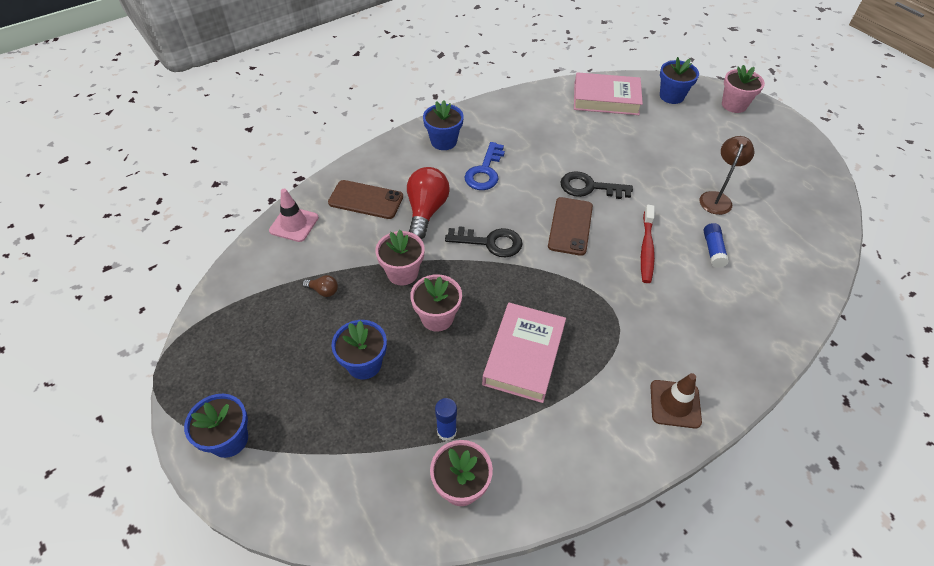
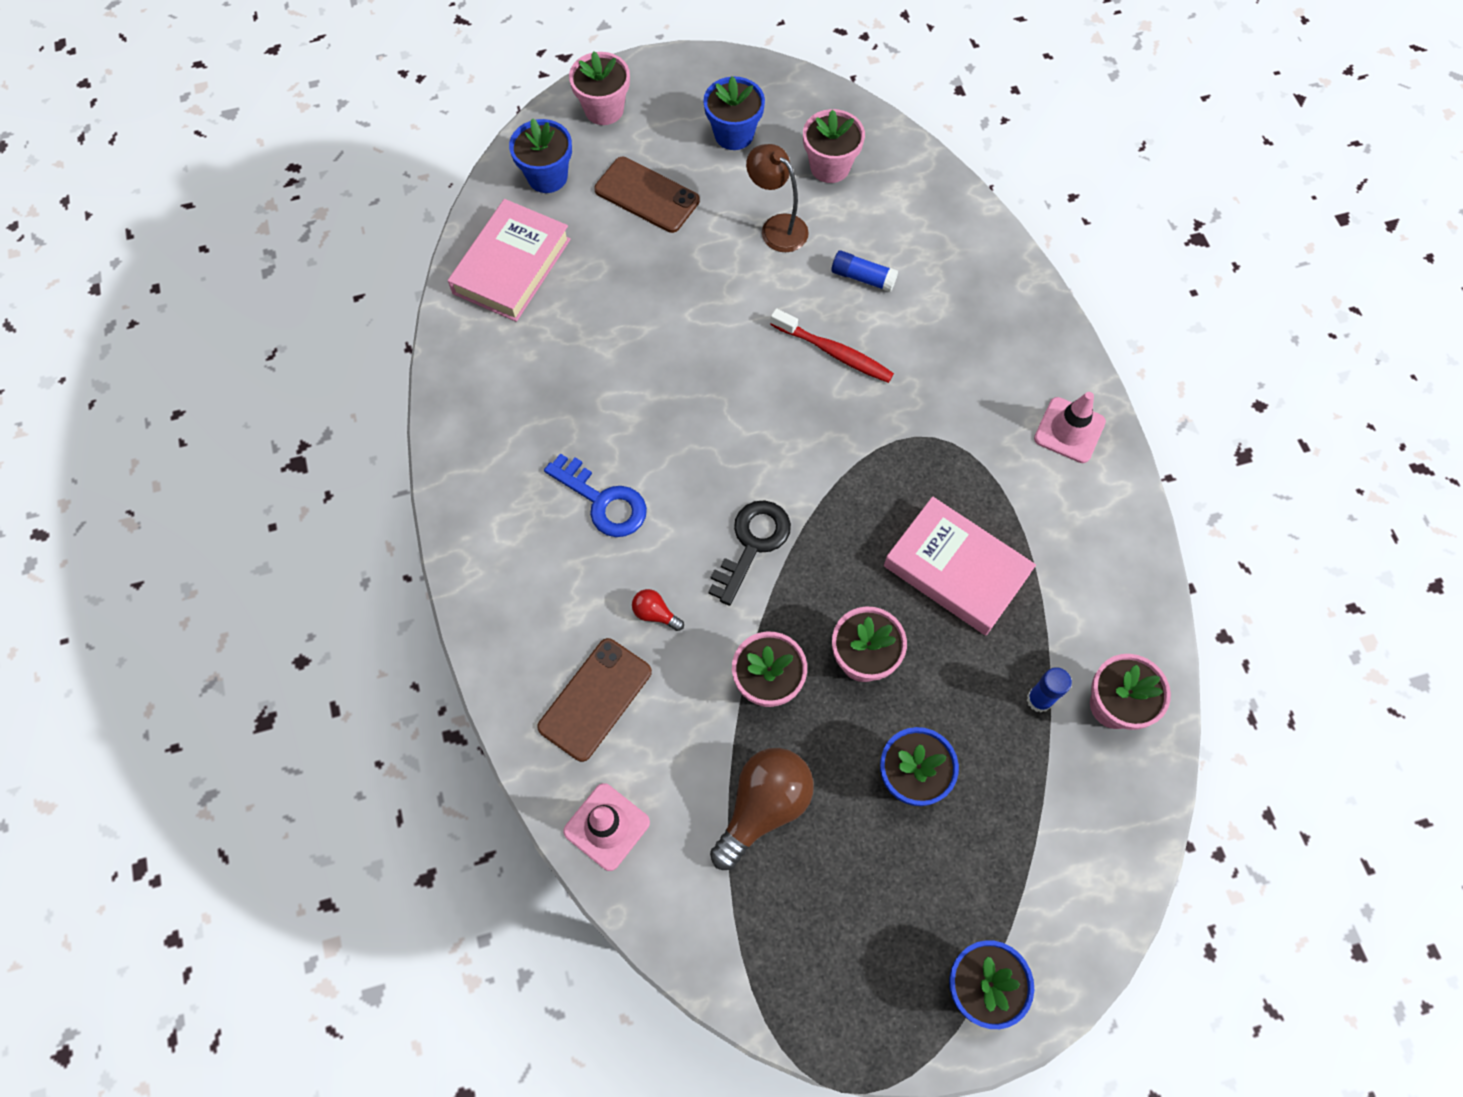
camera: 70 degrees left, 15 degrees up
(323, 291) = (763, 807): brown light bulb -> brown light bulb, size x2.18
(426, 211) = (655, 614): red light bulb -> red light bulb, size x0.46
(443, 141) = (506, 540): blue flower pot -> blue flower pot (734, 134)
(570, 226) = (760, 428): brown phone -> brown phone (647, 195)
(589, 187) = (694, 372): black key -> none
(675, 404) = (1069, 430): brown traffic cone -> pink traffic cone
(783, 212) = (830, 167): none -> pink flower pot

